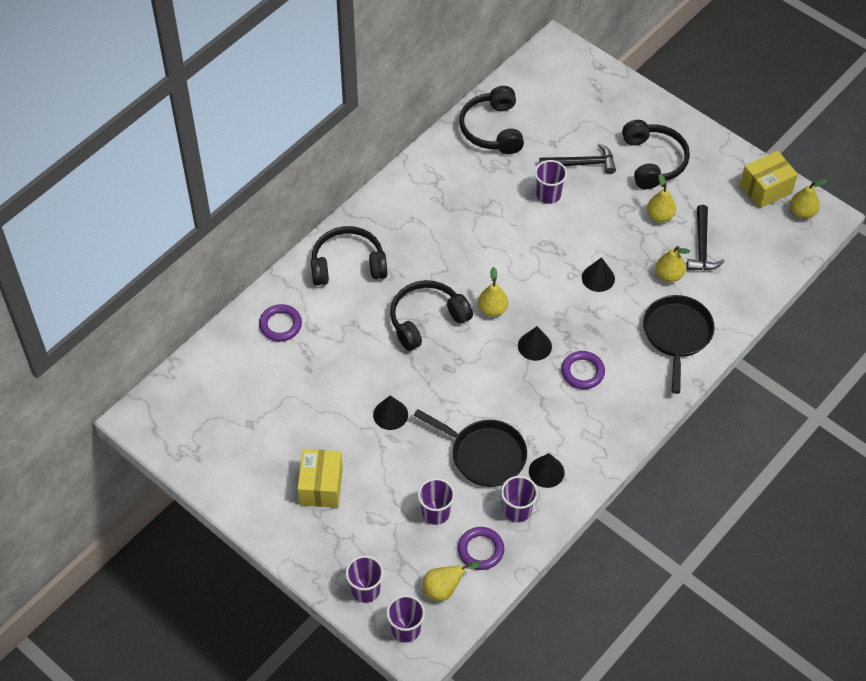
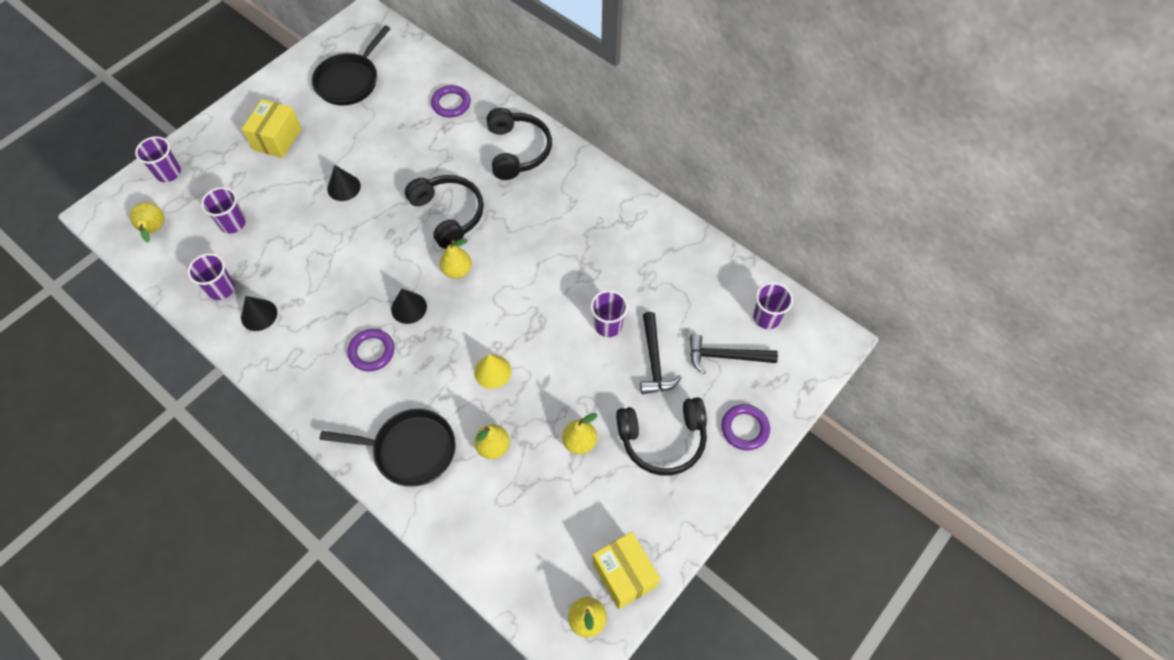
camera: 90 degrees right, 5 degrees up
(321, 486) = (277, 139): yellow box -> yellow box turned 75 degrees counterclockwise
(406, 629) = (123, 202): purple cup -> purple cup (766, 317)
(480, 550) = (186, 258): purple ring -> purple ring (744, 428)
(484, 455) = (287, 262): black pan -> black pan (349, 81)
(492, 129) = (698, 273): black headphones -> none
(598, 278) = (492, 371): black cone -> yellow cone
(701, 246) = (534, 487): black hammer -> black hammer (725, 356)

